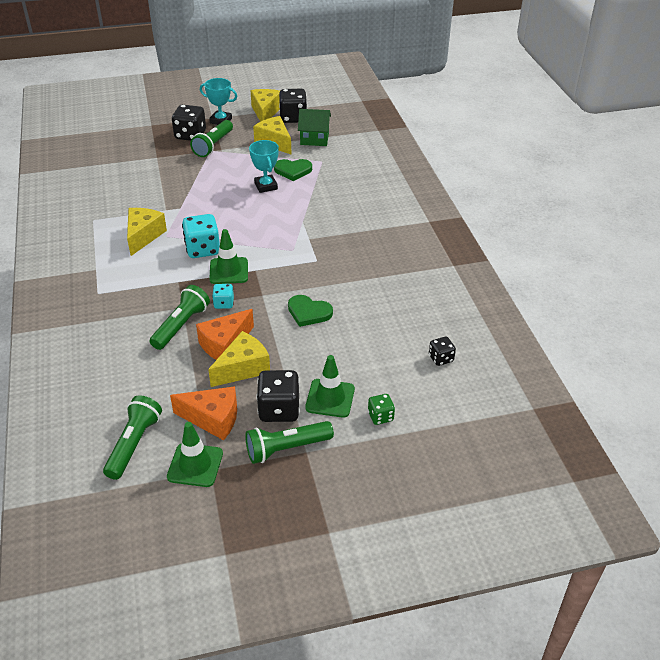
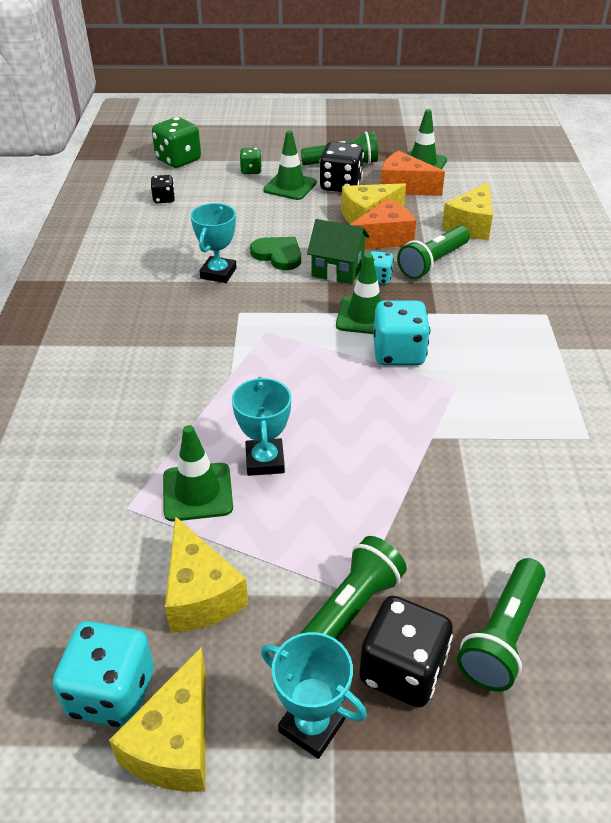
camera: 165 degrees left, 0 degrees up
(134, 444) = (477, 181): green flashlight -> green flashlight (502, 635)
(143, 236) = (493, 391): yellow cheese -> yellow cheese (471, 225)
(293, 118) = (112, 693): black dice -> turquoise dice
(293, 171) = (197, 492): green heart -> green traffic cone
(314, 139) = (103, 588): green house -> green house (338, 269)
(347, 288) = (218, 273): none -> turquoise trophy
(466, 420) = (178, 160): none -> green dice

